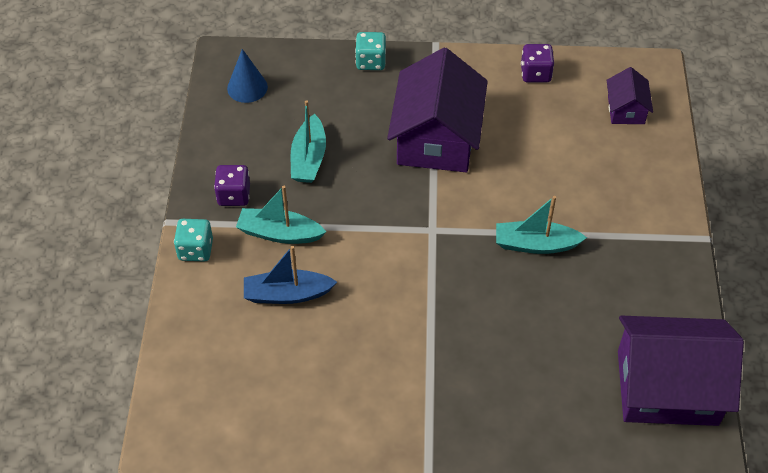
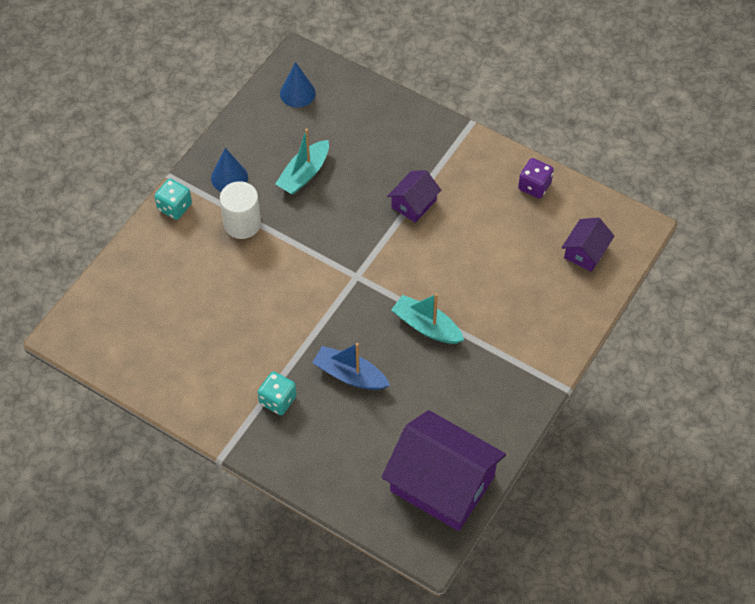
camera: 30 degrees right, 5 degrees up
(234, 195) = (229, 177): purple dice -> blue cone
(279, 233) = (242, 223): turquoise boat -> white cylinder
(287, 294) = (216, 273): blue boat -> blue boat (350, 375)
(370, 61) = (408, 114): turquoise dice -> turquoise dice (278, 400)
(436, 138) = (413, 204): purple house -> purple house, size x0.48

